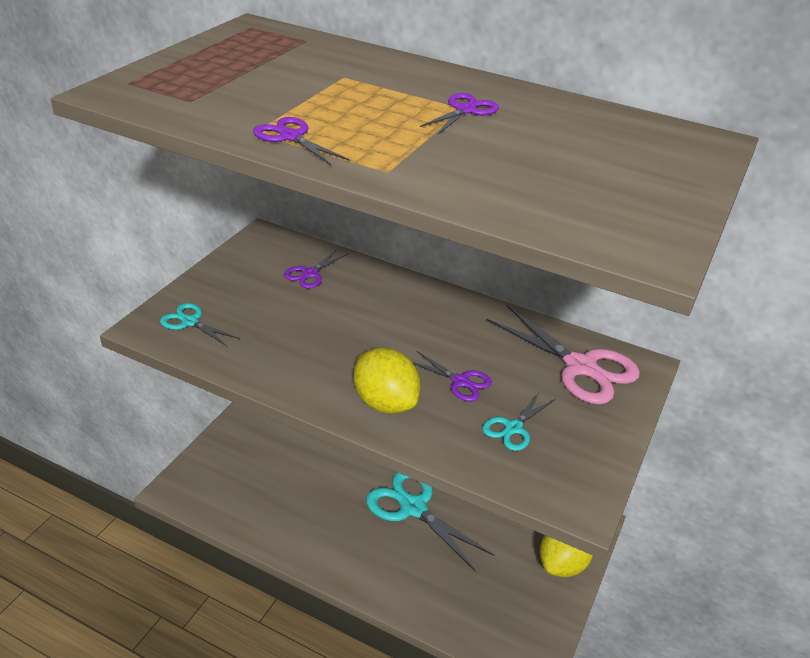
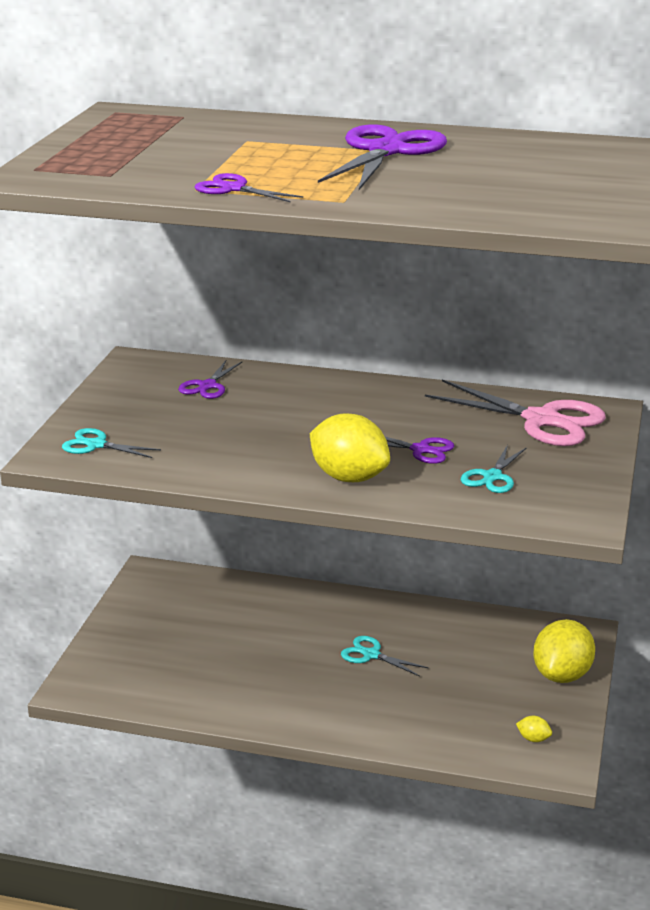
camera: 10 degrees left, 10 degrees down
(413, 508) = (371, 655): turquoise scissors -> turquoise scissors, size x0.52
(465, 110) = (386, 151): purple scissors -> purple scissors, size x1.92
(518, 629) = (533, 739): none -> yellow lemon

